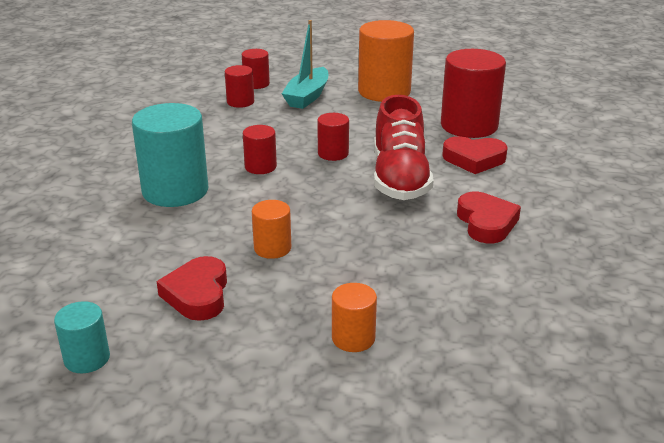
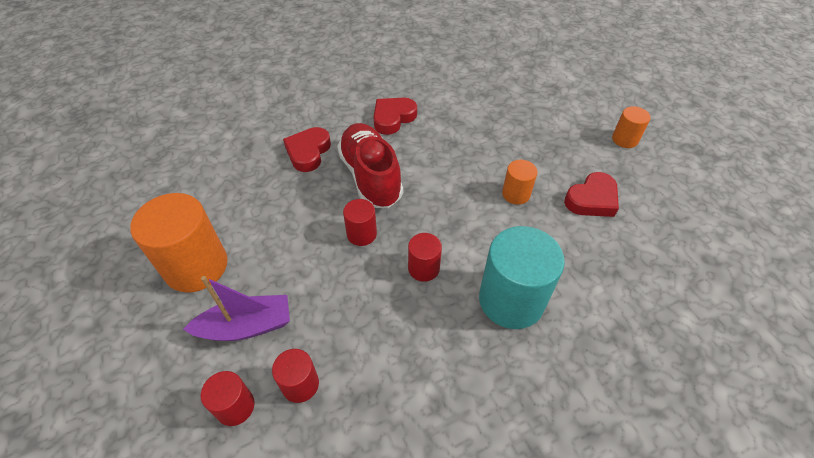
camera: 125 degrees left, 20 degrees up
(87, 358) = (685, 208): turquoise cylinder -> none
(307, 96) = (246, 326): turquoise boat -> purple boat
(353, 338) = (548, 123): orange cylinder -> orange cylinder (624, 139)
(400, 179) = (370, 177): red shoe -> red shoe turned 75 degrees counterclockwise
(469, 126) = (246, 176): red cylinder -> none
(474, 159) = (308, 152): red heart -> red heart turned 135 degrees counterclockwise

